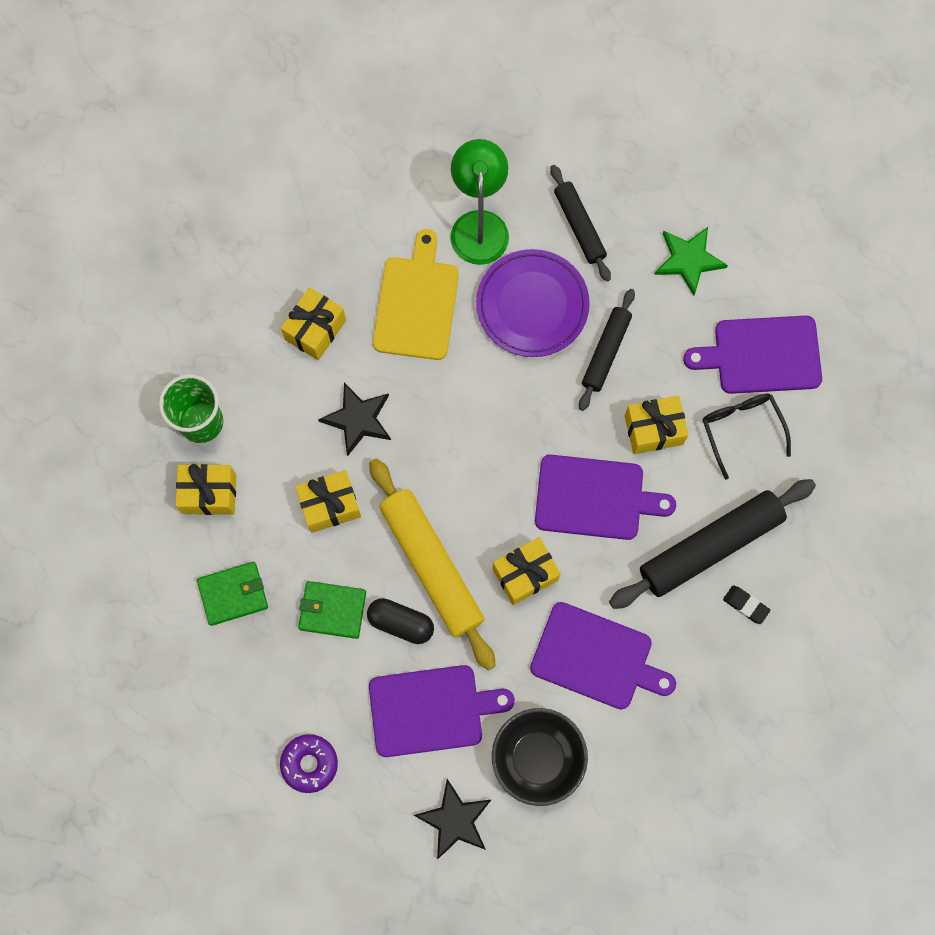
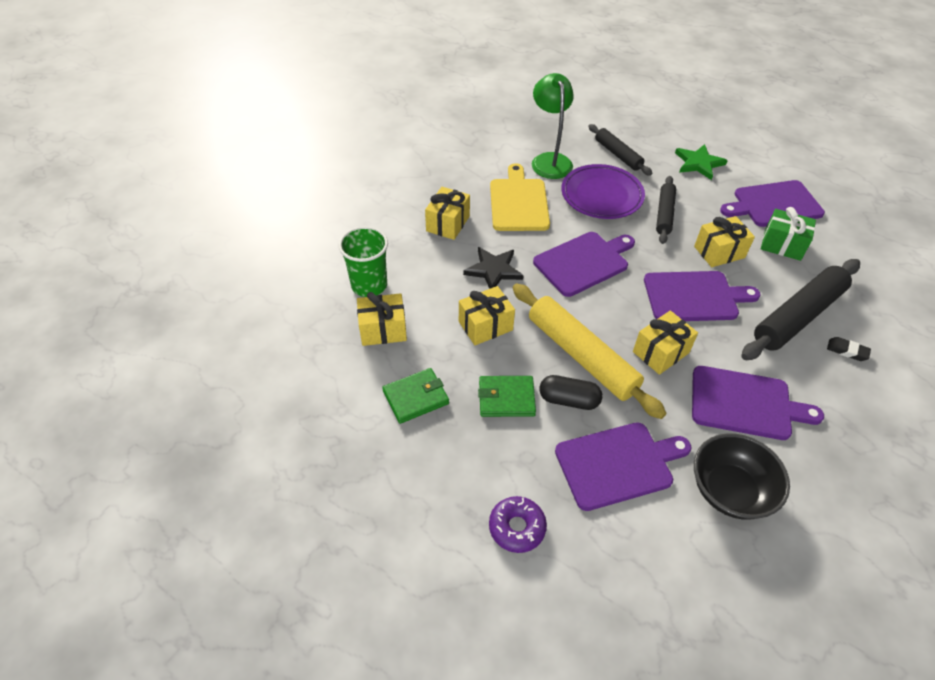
camera: 10 degrees left, 25 degrees down
(455, 820) = (673, 558): black star -> none
(474, 422) = (583, 262): none -> purple cutting board
(741, 429) = (782, 245): black glasses -> green gift

